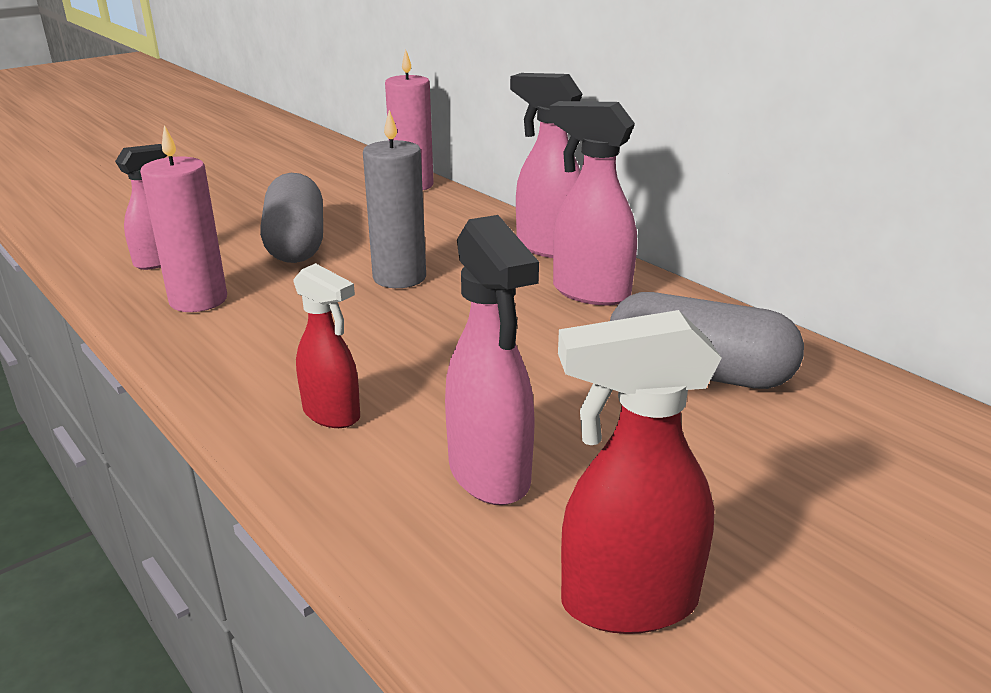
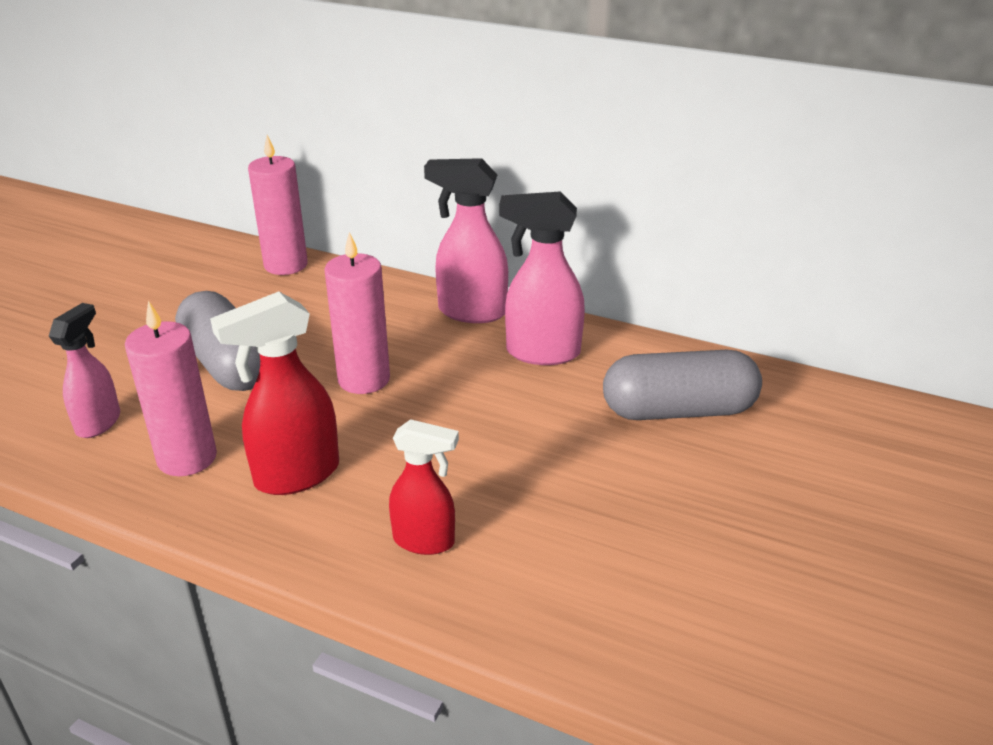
camera: 25 degrees left, 5 degrees up
(399, 277) = (364, 379): grey candle -> pink candle
(490, 475) = (595, 554): pink spray bottle -> none
(626, 602) = (762, 624): red spray bottle -> red spray bottle (295, 476)

